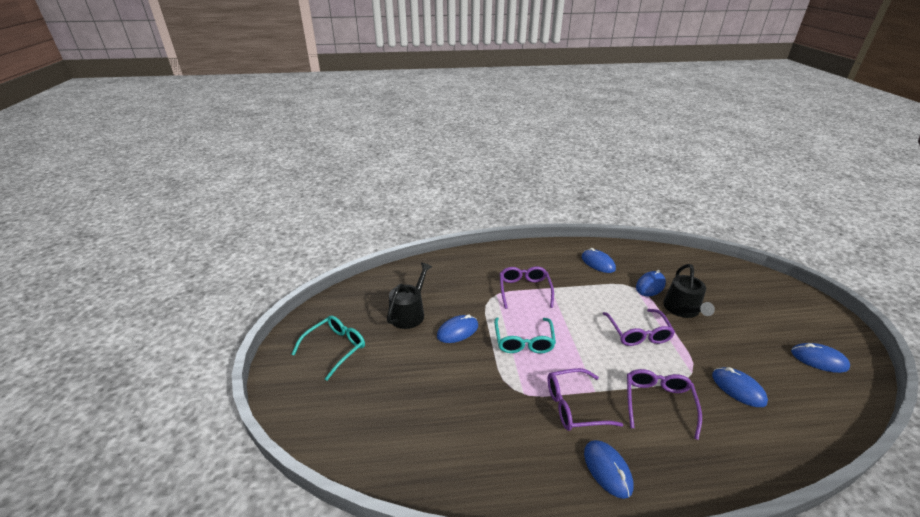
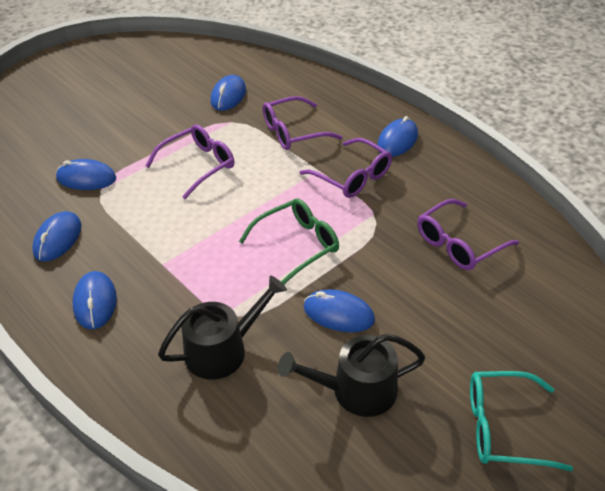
camera: 125 degrees left, 10 degrees up
(523, 341) = (297, 245): turquoise glasses -> green glasses
(524, 290) = (190, 288): purple glasses -> purple glasses (459, 244)
(683, 309) = (122, 145): black watering can -> black watering can (222, 350)
(818, 360) = (144, 62): blue mouse -> blue mouse (95, 302)

